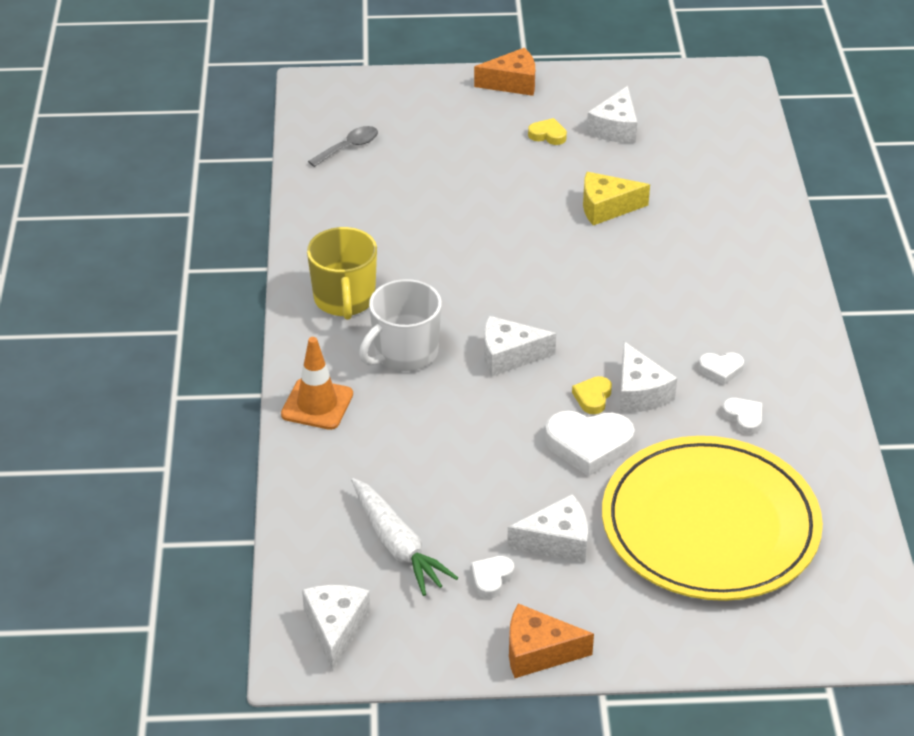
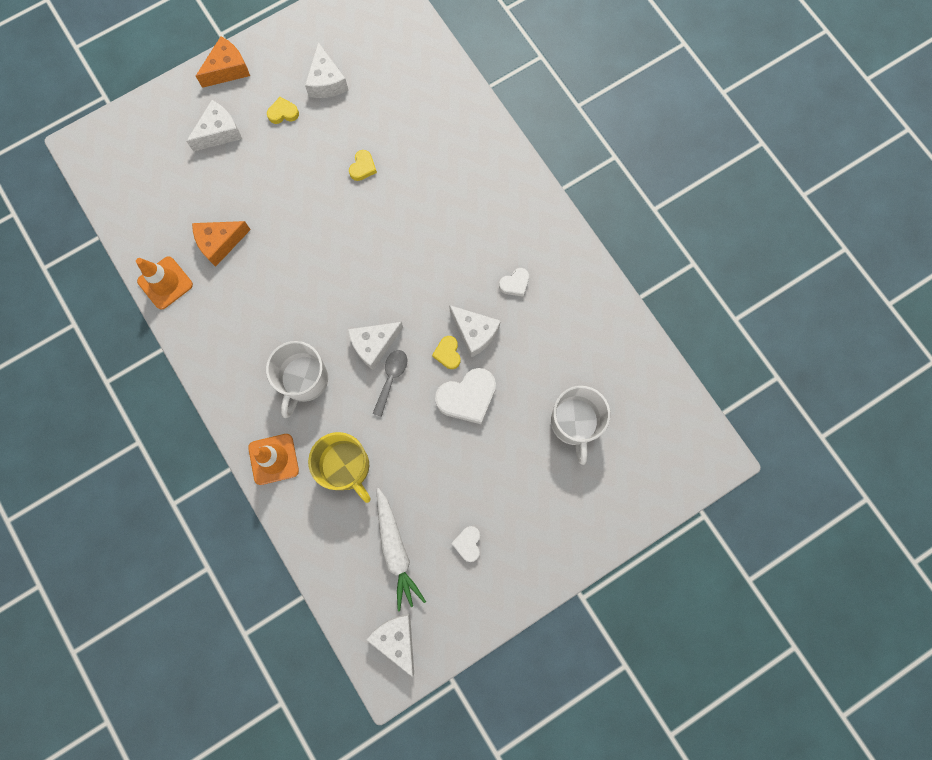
camera: 30 degrees left, 35 degrees up
(314, 217) = (165, 283): none -> orange traffic cone
(344, 299) = (234, 352): yellow mug -> yellow mug (346, 467)
(349, 147) = (148, 198): grey spoon -> grey spoon (391, 378)
(397, 545) = (396, 550): white carrot -> white carrot turned 45 degrees clockwise
(538, 652) = (527, 585): orange cheese -> orange cheese (220, 243)
(557, 541) = (490, 490): white cheese -> white cheese (219, 132)
(606, 207) = (363, 167): yellow cheese -> yellow heart
(710, 524) = (574, 423): yellow plate -> white mug
(744, 418) = (550, 319): white heart -> none

